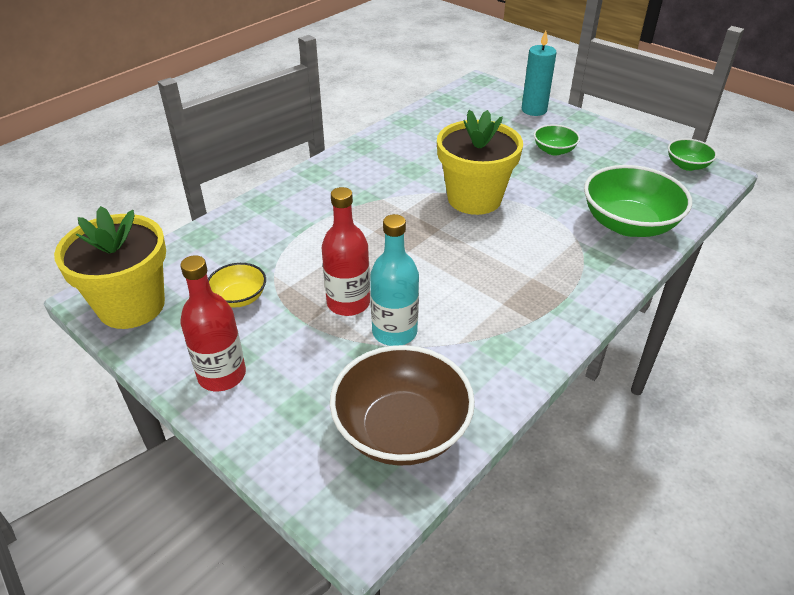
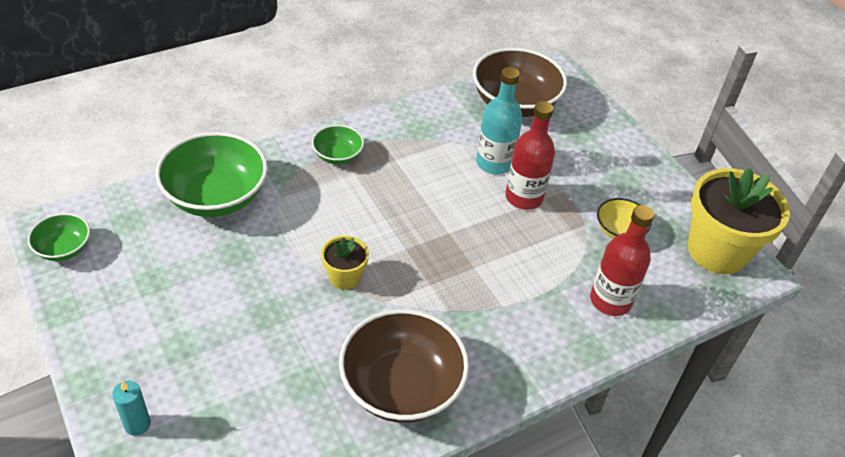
camera: 165 degrees left, 5 degrees up
(222, 375) = (634, 170): red bottle -> red bottle (610, 300)
(392, 155) = (401, 386): none -> brown bowl
(474, 198) = (344, 277): yellow flower pot -> yellow flower pot, size x0.49
(534, 110) = (137, 424): turquoise candle -> turquoise candle, size x0.62
(554, 150) = (190, 325): green bowl -> green bowl (338, 156)

